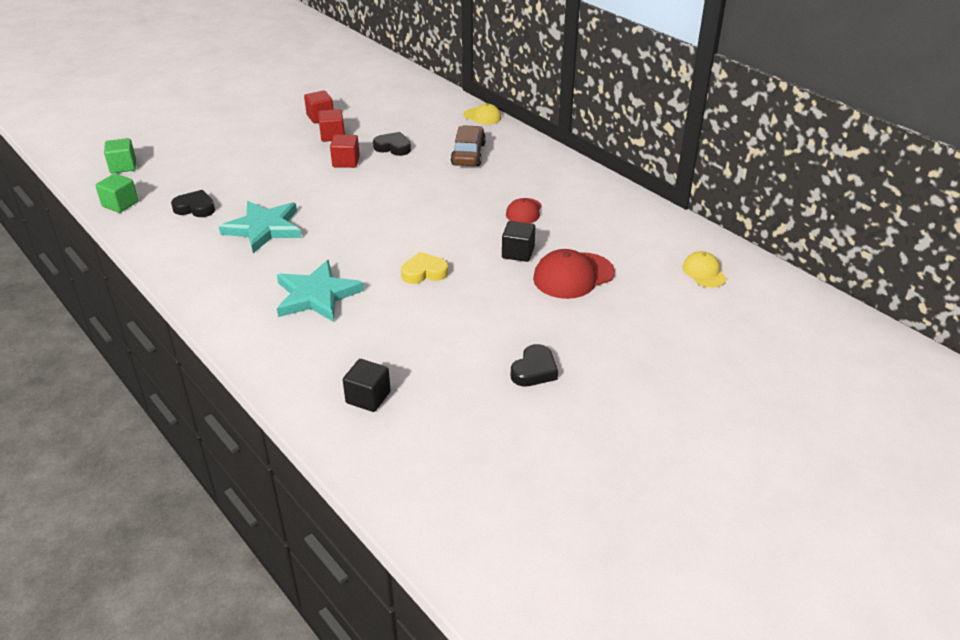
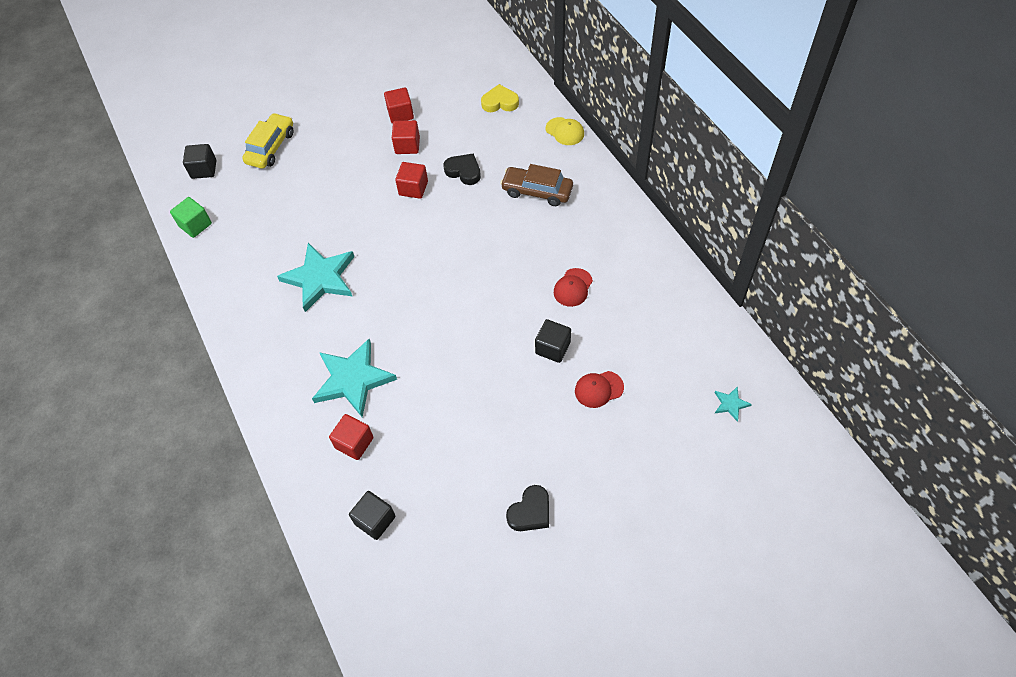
camera: 15 degrees right, 20 degrees up
(123, 166) = (204, 169): green cube -> black cube
(192, 147) = (271, 147): none -> yellow car
(195, 208) = (262, 239): black heart -> none
(330, 341) = (354, 443): none -> red cube
(424, 272) = (457, 362): yellow heart -> yellow heart (500, 102)
(468, 154) = (537, 191): brown car -> brown car turned 90 degrees counterclockwise
(573, 276) = (598, 389): red cap -> red cap, size x0.60
(704, 272) = (730, 404): yellow cap -> turquoise star

